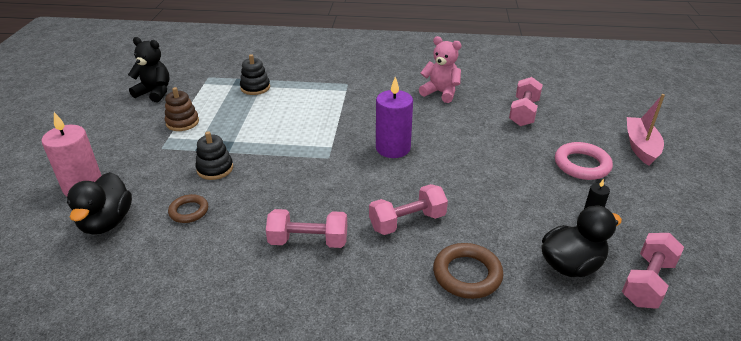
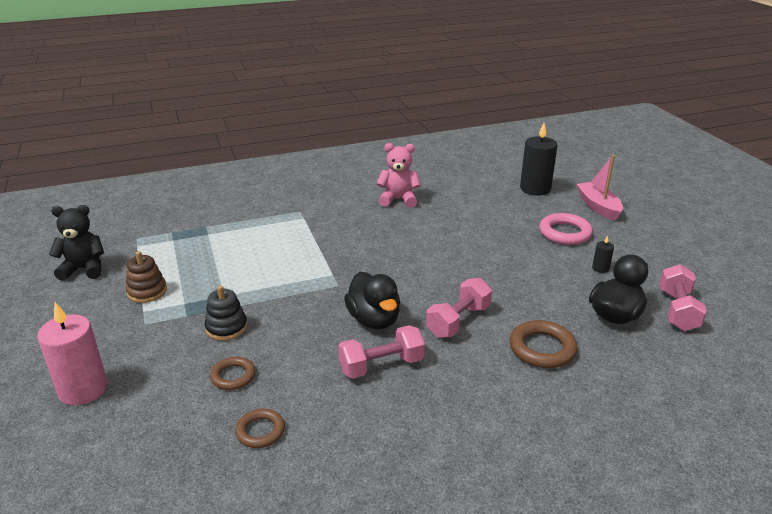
camera: 25 degrees left, 5 degrees down
(107, 222) = (146, 416): black duck -> black duck (374, 320)
(173, 264) = (260, 431): none -> brown ring
(255, 87) = (202, 237): black stacking toy -> none
(393, 148) = (394, 260): purple candle -> none
(523, 112) = (485, 201): pink dumbbell -> none
(584, 112) = (535, 189): none -> black candle

